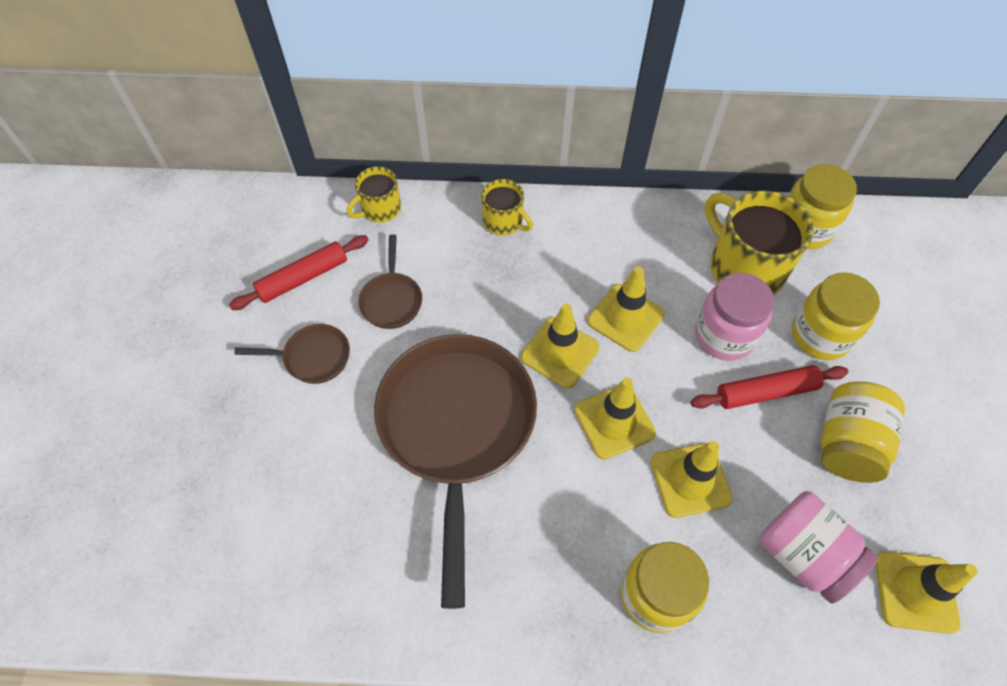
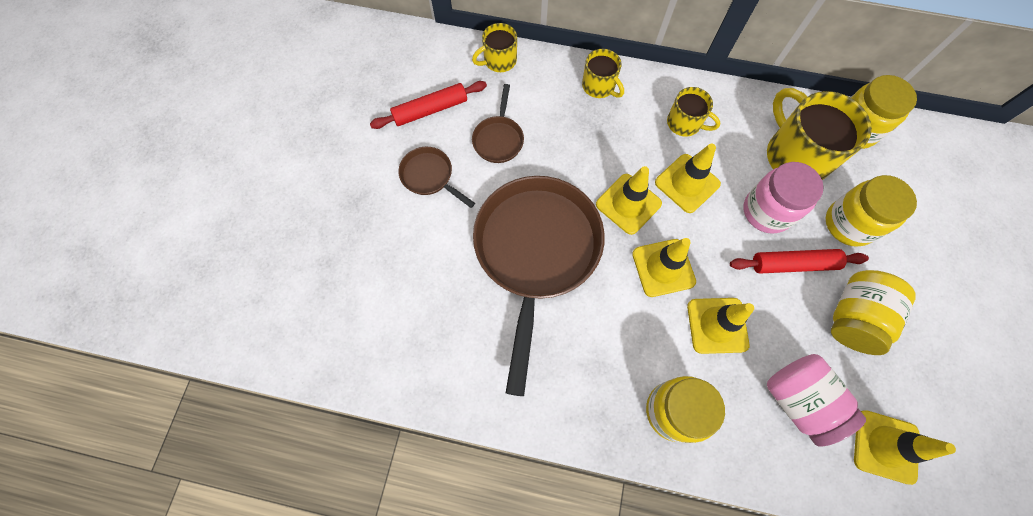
camera: 10 degrees right, 10 degrees up
(312, 357) = (430, 176): brown pan -> brown pan turned 150 degrees counterclockwise
(611, 249) = (685, 123): none -> yellow mug

